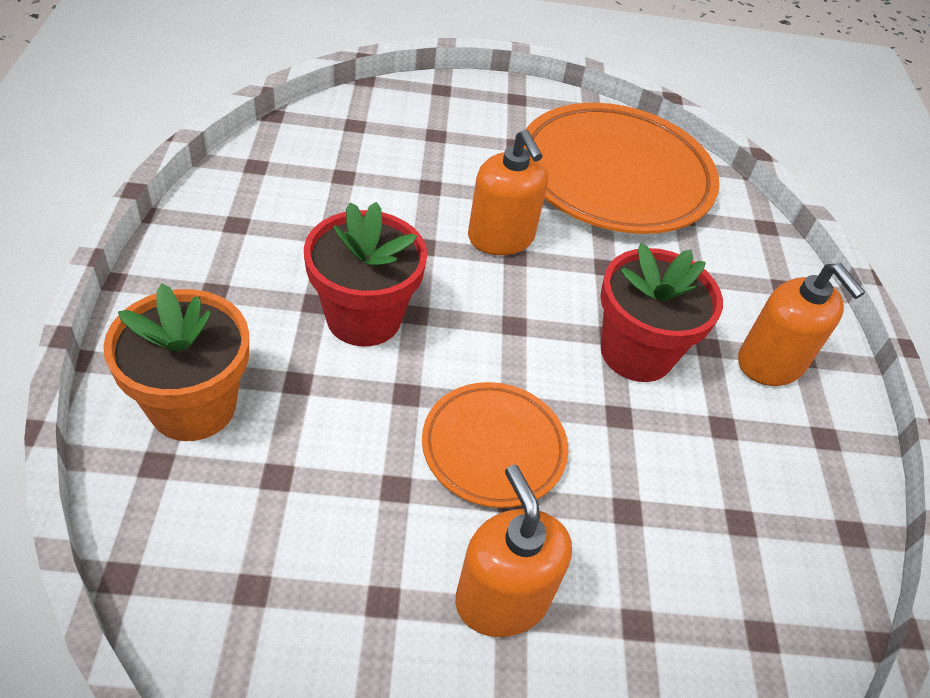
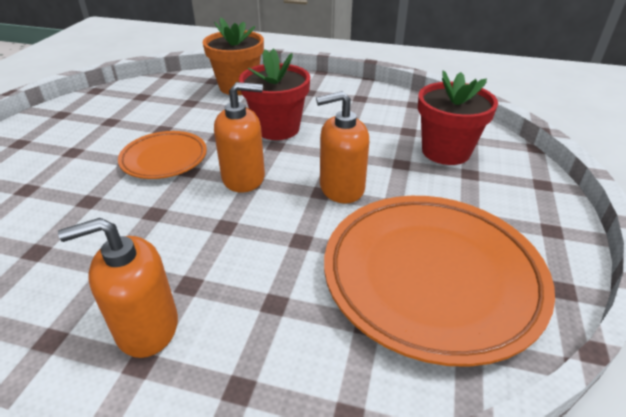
camera: 110 degrees right, 10 degrees down
(502, 599) = (81, 150): orange soap dispenser -> orange soap dispenser (243, 178)
(636, 353) = (202, 235): red flower pot -> red flower pot (445, 151)

